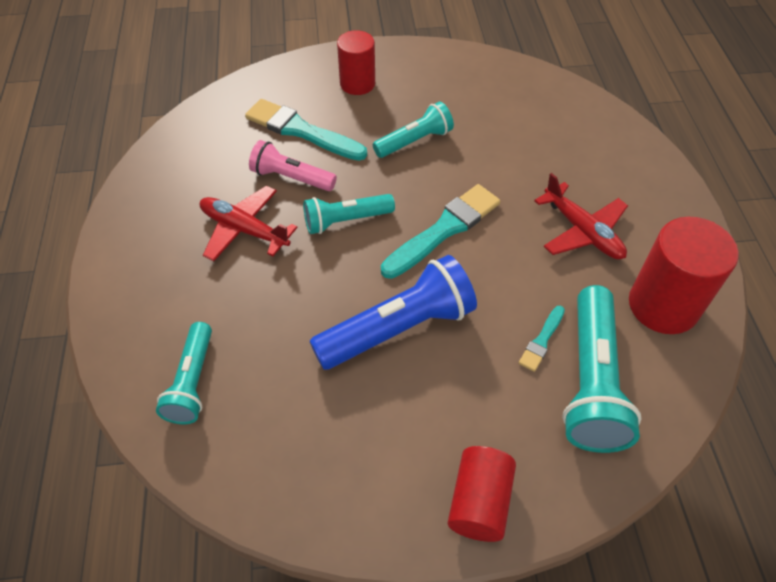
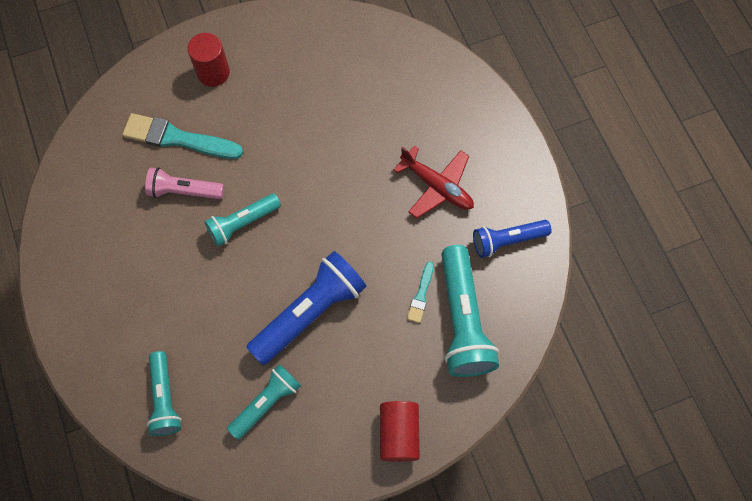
camera: 15 degrees left, 15 degrees up
(244, 229) = (160, 253): red plane -> none
(414, 141) = (280, 126): turquoise flashlight -> turquoise flashlight (266, 403)
(444, 230) = (325, 212): turquoise brush -> none
(663, 305) = (507, 240): red cylinder -> blue flashlight

